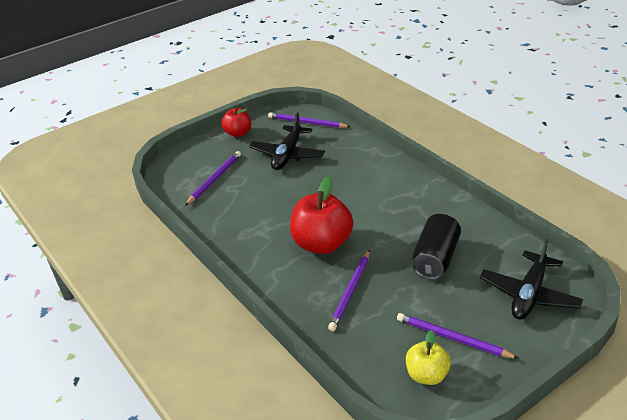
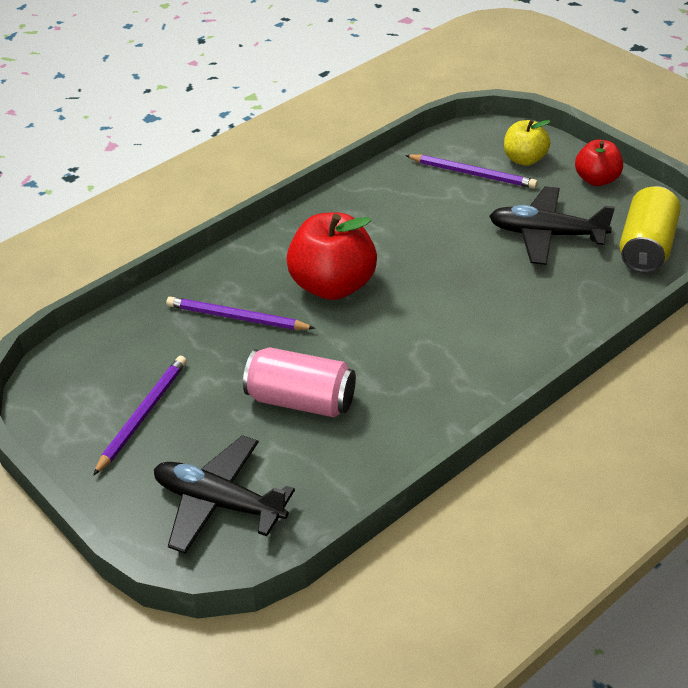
camera: 85 degrees right, 5 degrees up
(307, 123) = (646, 247): purple pencil -> yellow can
(426, 375) = (86, 389): yellow apple -> yellow apple (524, 159)
(435, 258) = (301, 400): black can -> pink can

